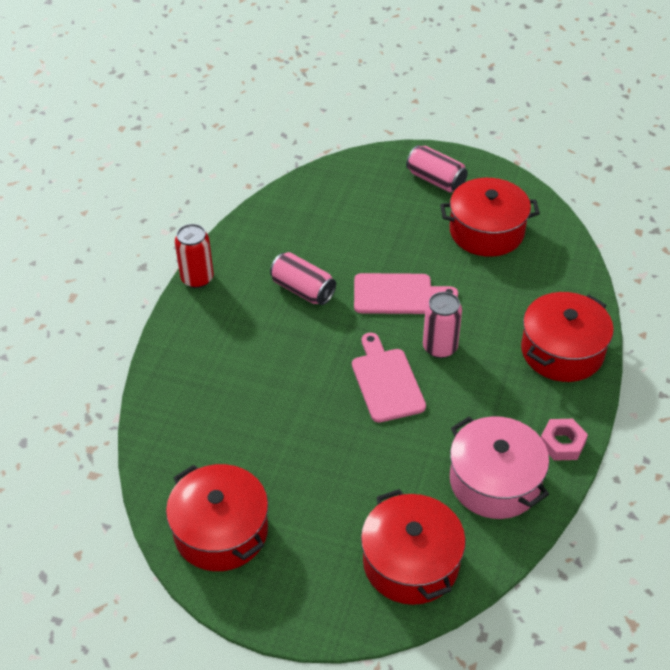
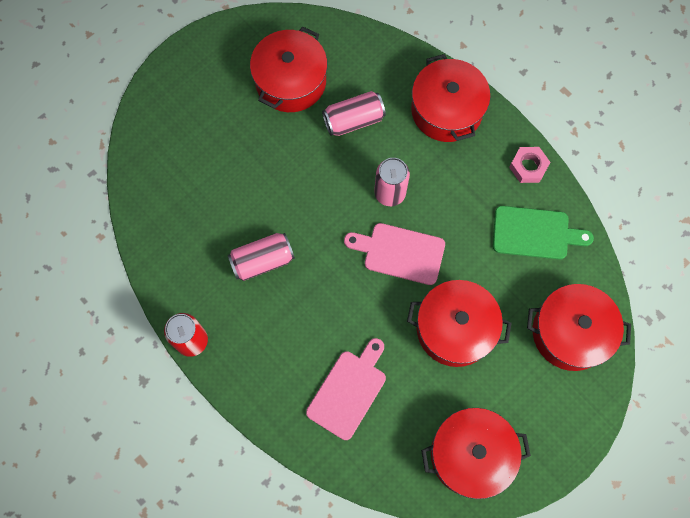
camera: 60 degrees left, 25 degrees up
(342, 459) = (455, 328): none -> red pot
(397, 294) = (315, 191): pink cutting board -> pink cutting board (349, 391)
(436, 180) = (204, 81): pink can -> pink can (353, 120)
(495, 481) = (535, 233): pink pot -> green cutting board

